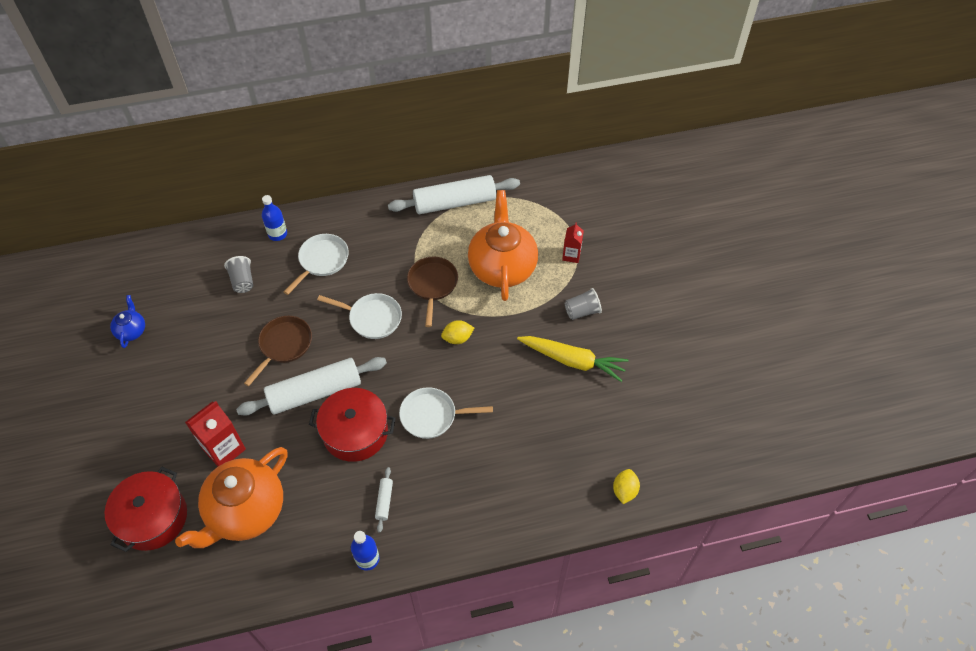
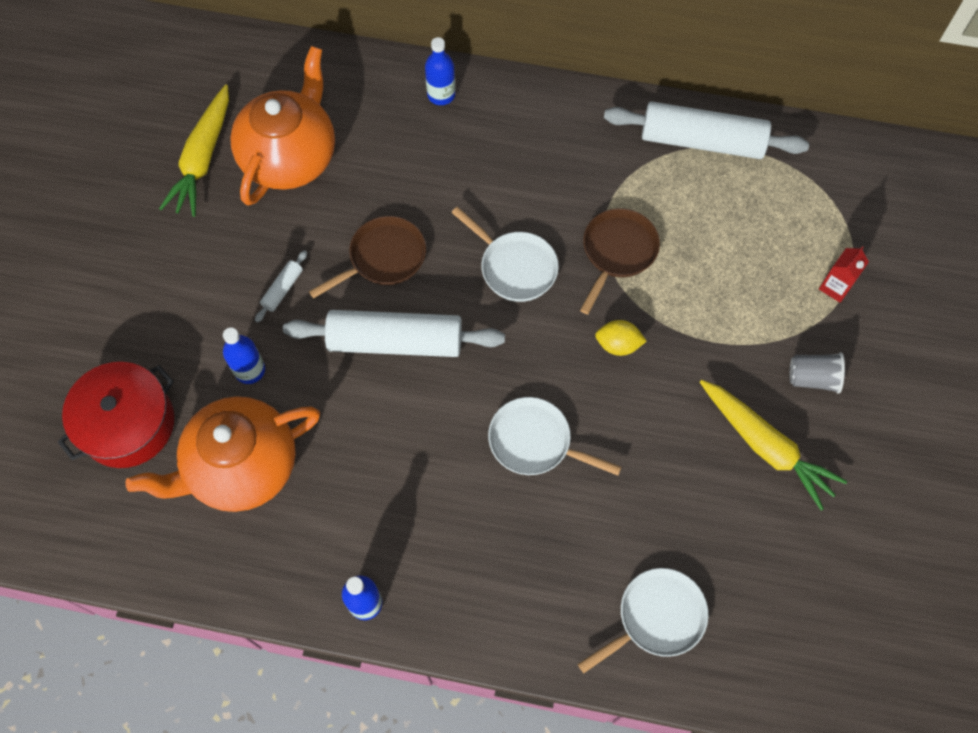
camera: 25 degrees right, 10 degrees up
(132, 331) = (203, 158): blue teapot -> yellow carrot
(224, 449) = (250, 370): red carton -> blue bottle
(242, 281) = (368, 145): grey cup -> none
(321, 261) = (482, 157): white pan -> white pan (656, 618)
(355, 432) = (424, 420): red pot -> none
(384, 501) = (420, 534): white rolling pin -> white rolling pin (282, 289)
(502, 267) = (727, 265): orange teapot -> orange teapot (291, 157)
(624, 491) = (753, 670): yellow lemon -> none

